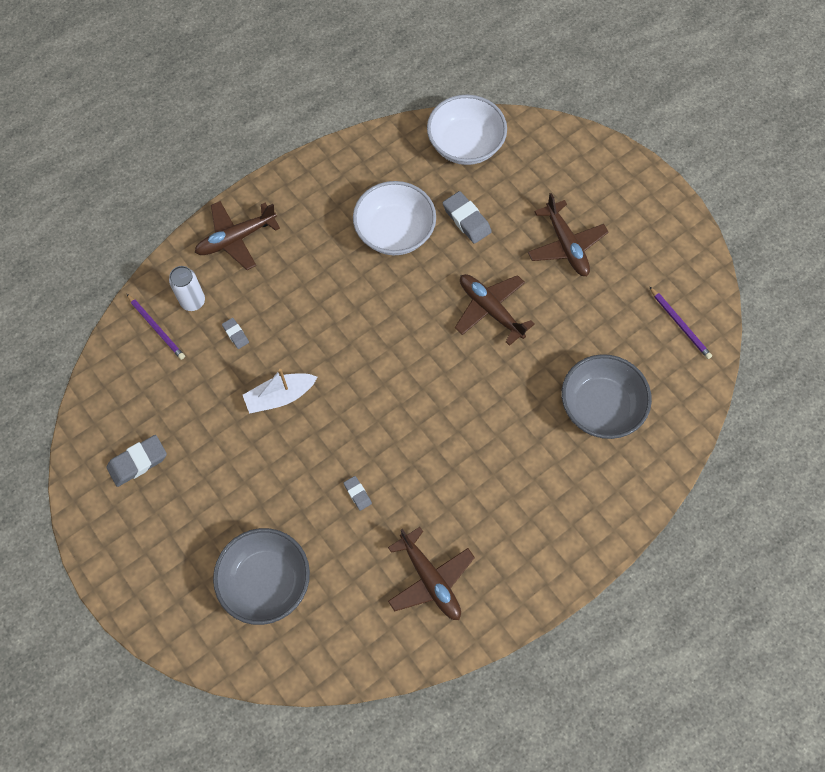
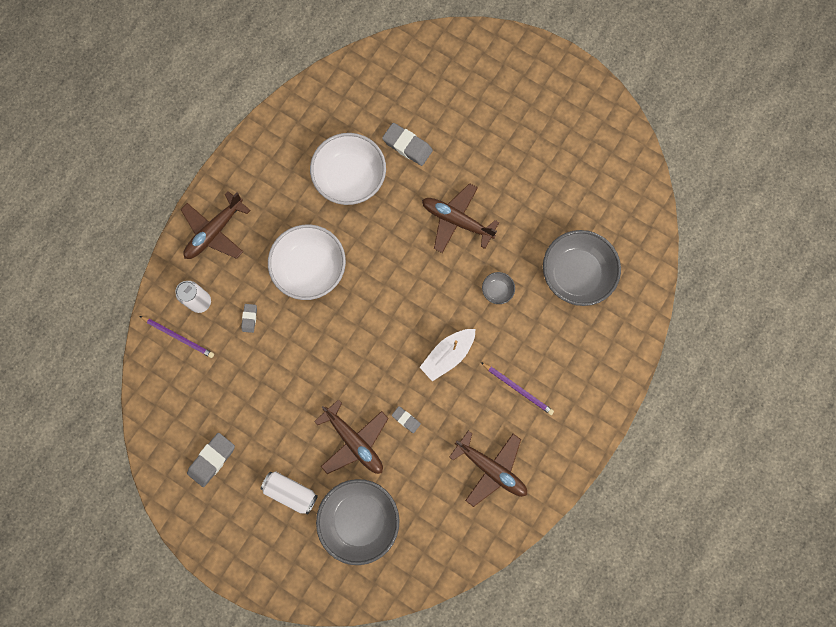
camera: 20 degrees left, 10 degrees up
(205, 525) = (291, 492): none -> white can
(235, 334) = (249, 318): grey eraser -> grey eraser turned 60 degrees clockwise
(280, 396) = (309, 359): white boat -> white boat (448, 355)
(465, 145) = (381, 76): white bowl -> white bowl (310, 268)
(507, 394) = (497, 290): none -> grey bowl
(566, 245) = (499, 141): brown plane -> brown plane (354, 441)
(680, 324) = (616, 179): purple pencil -> purple pencil (518, 389)

